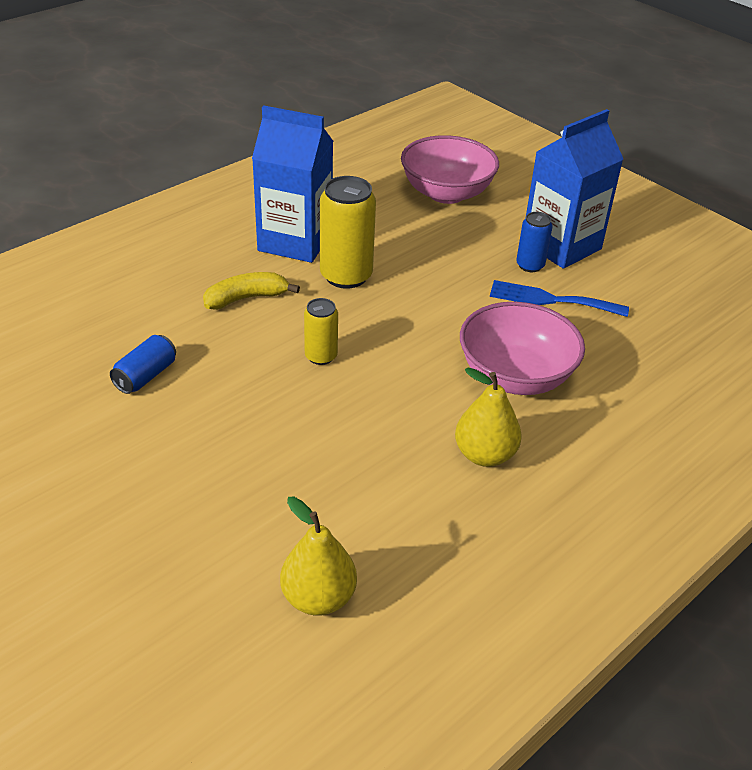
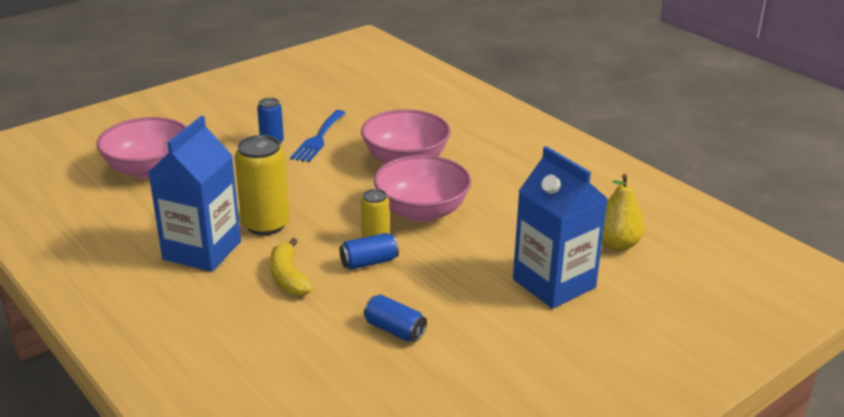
camera: 85 degrees left, 10 degrees down
(273, 353) = (369, 262): none -> blue can
(387, 393) = (422, 211): none -> pink bowl
(484, 455) = (484, 178): yellow pear -> none
(561, 246) = (248, 127): blue carton -> blue carton (554, 283)

